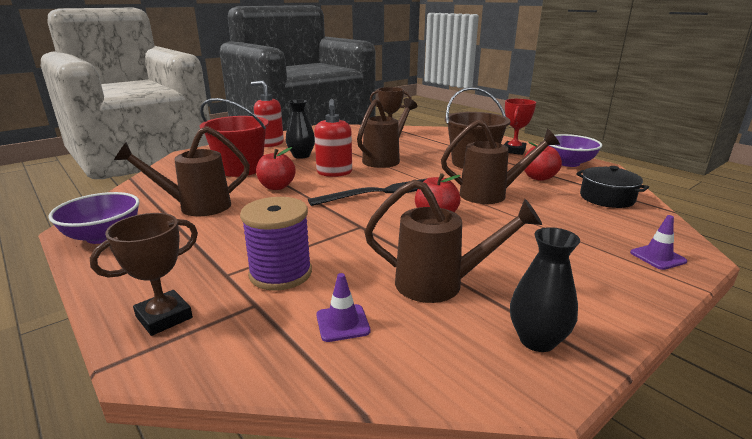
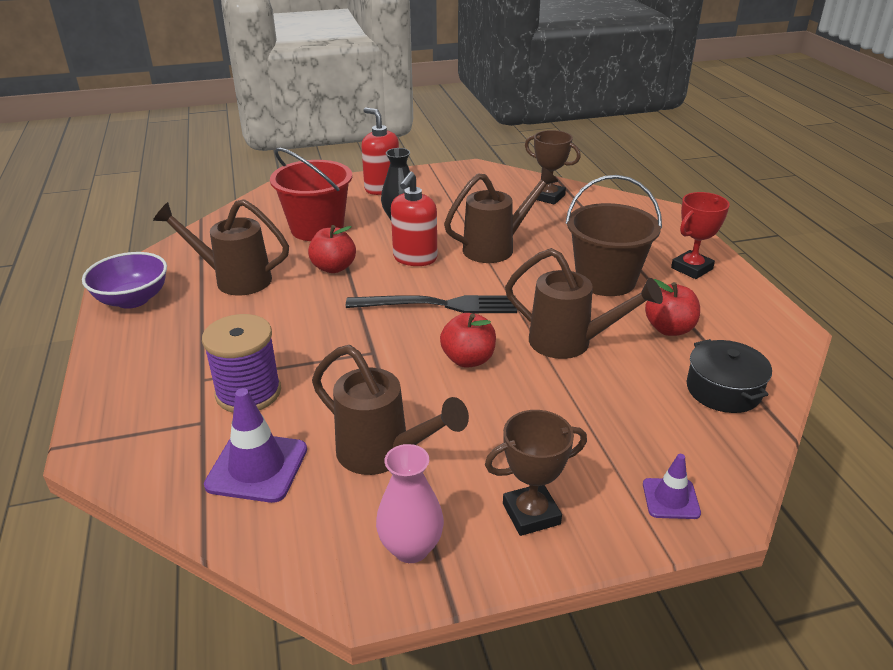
camera: 25 degrees right, 10 degrees up
(164, 317) = (125, 412): brown trophy -> brown trophy (531, 514)
(342, 323) = (257, 467): purple traffic cone -> purple traffic cone, size x1.73
(537, 340) = (411, 548): black vase -> pink vase
(568, 163) = (747, 311): purple bowl -> none

